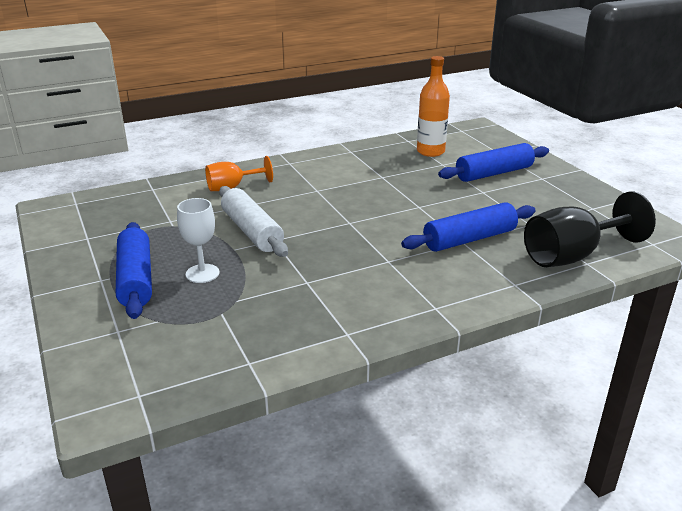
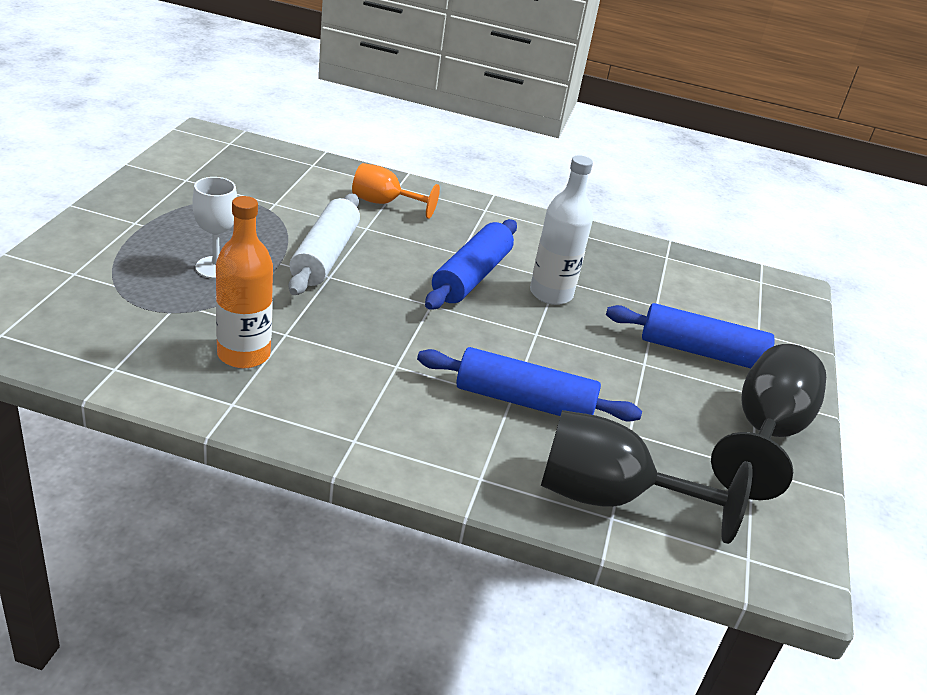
camera: 35 degrees right, 5 degrees up
(136, 279) = (159, 239): blue rolling pin -> blue rolling pin (471, 276)
(392, 185) = (551, 294): none -> white bottle
(430, 152) = (669, 284): orange bottle -> orange bottle (243, 354)
(572, 191) = (765, 433): none -> black goblet

